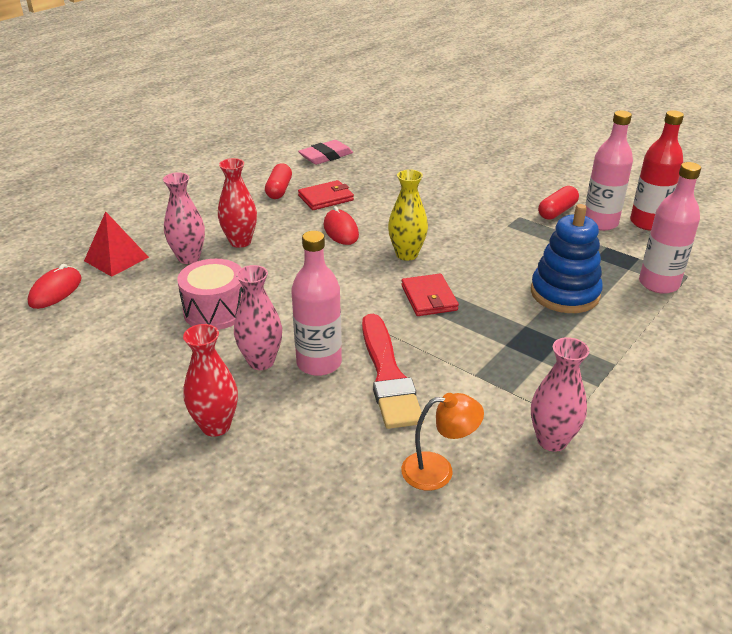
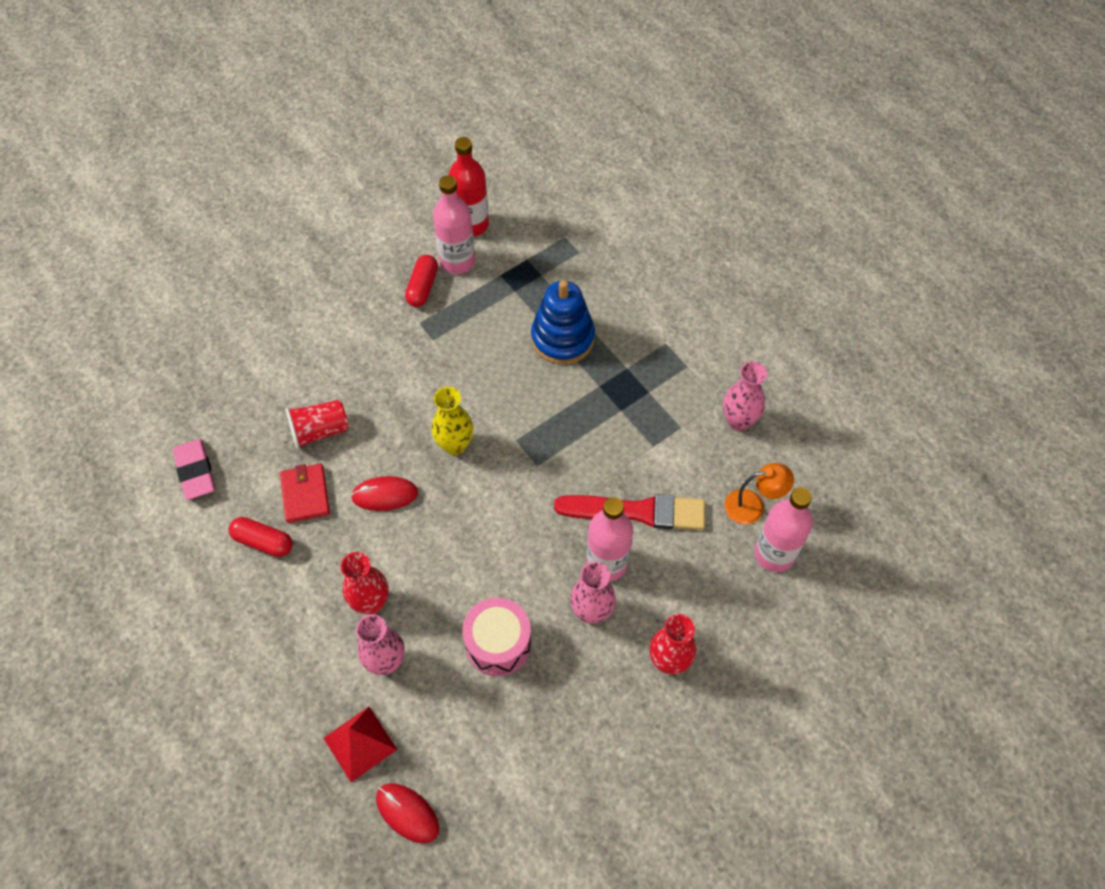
camera: 75 degrees left, 25 degrees up
(385, 193) = (320, 431): none -> red cup
(429, 298) = (536, 447): red wallet -> none
(438, 470) = (752, 506): orange lamp -> orange lamp turned 75 degrees clockwise
(557, 211) = (422, 287): red capsule -> red capsule turned 45 degrees clockwise
(658, 284) = (570, 264): pink bottle -> pink bottle (774, 554)

